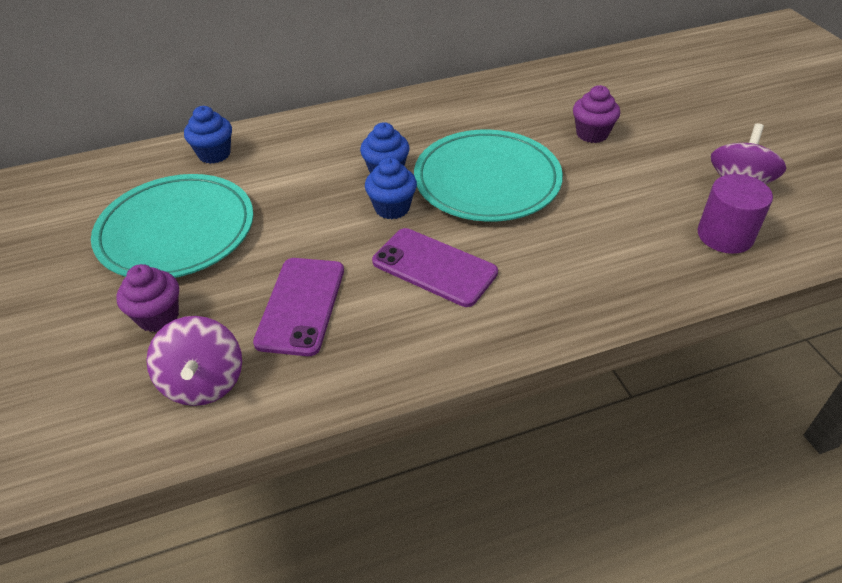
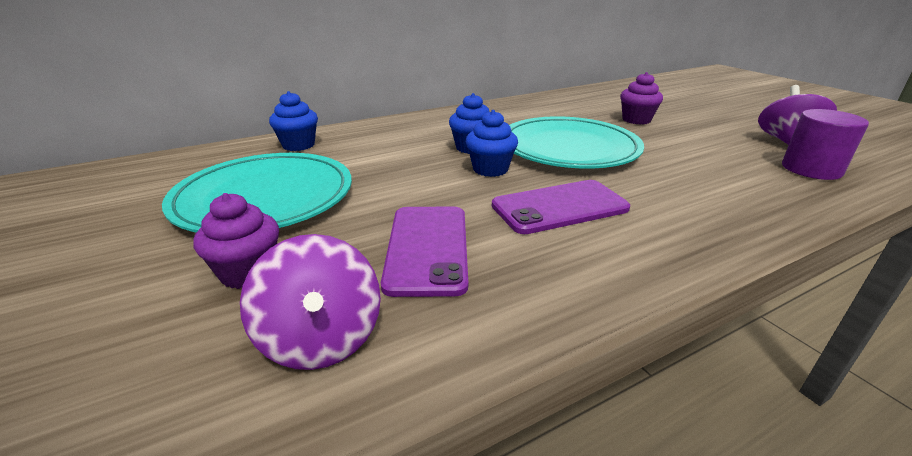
camera: 10 degrees left, 15 degrees down
(434, 267) = (559, 207): purple phone -> purple phone turned 45 degrees counterclockwise

